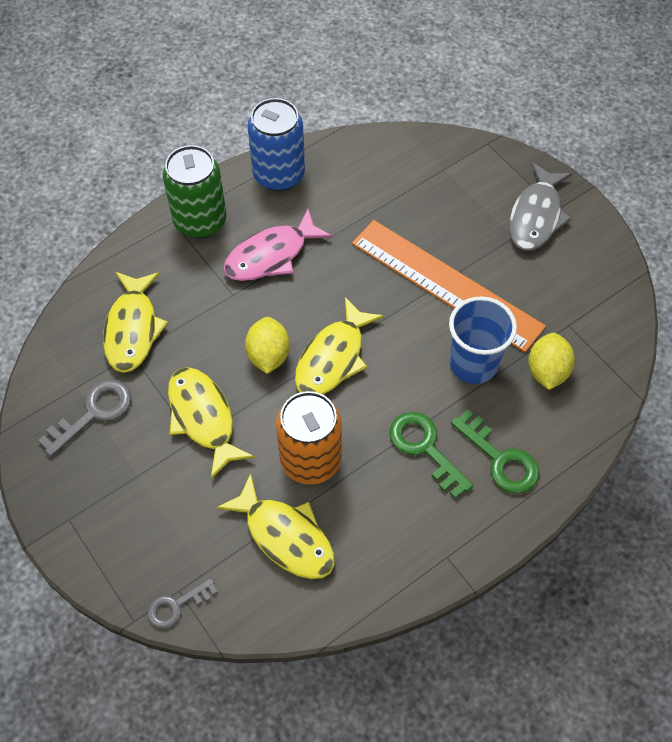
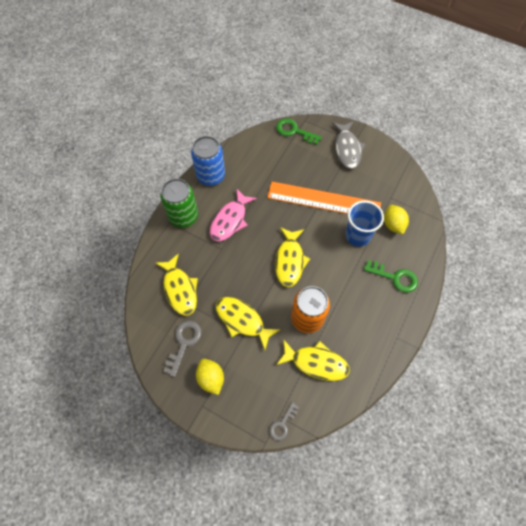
camera: 25 degrees left, 5 degrees up
(268, 355) = (257, 273): yellow lemon -> yellow lemon (211, 378)
(425, 448) = (358, 288): green key -> green key (294, 131)

